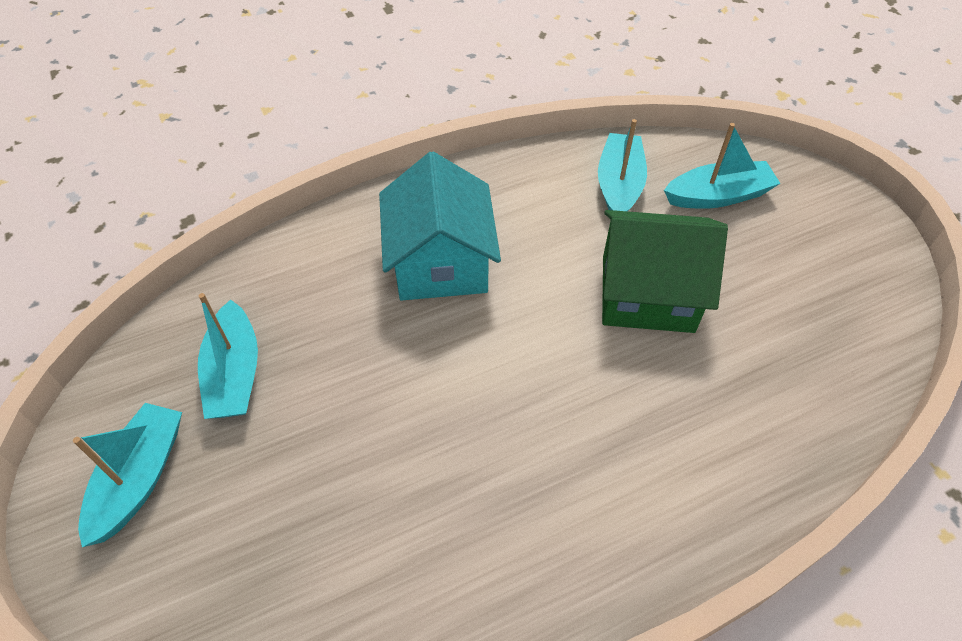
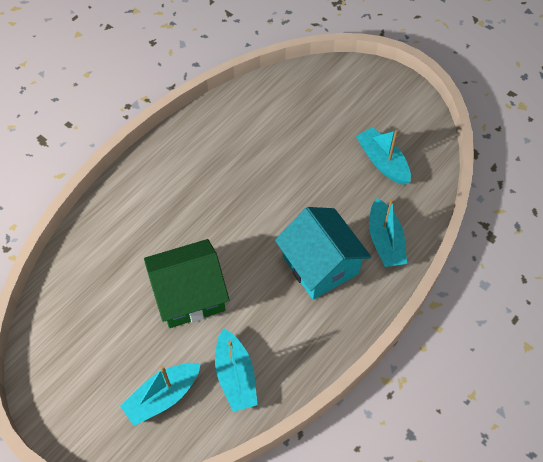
camera: 155 degrees right, 5 degrees up
(140, 478) = (384, 107): turquoise boat -> turquoise boat (385, 241)

